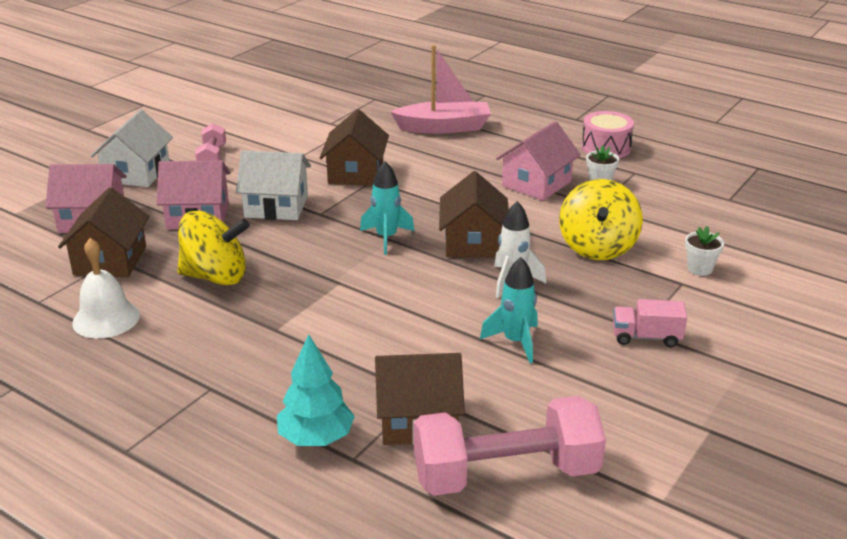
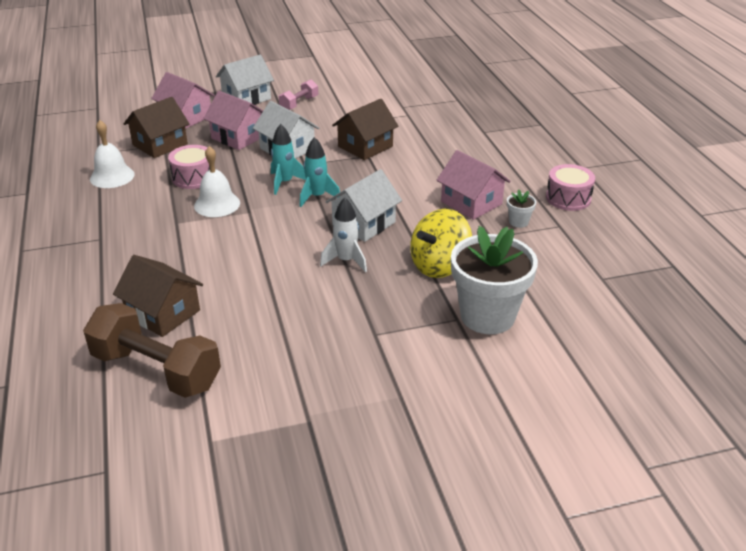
camera: 40 degrees right, 5 degrees up
(215, 276) = (193, 177): yellow spinning top -> pink drum
(291, 291) = (217, 204): none -> white bell
(316, 438) = (103, 293): turquoise tree -> none
(444, 127) = (472, 137): pink boat -> none
(473, 242) = (363, 224): brown house -> white house
(506, 474) = (156, 370): pink dumbbell -> brown dumbbell
(515, 342) = (286, 299): turquoise rocket -> turquoise rocket (285, 182)
(536, 183) = (471, 203): pink house -> pink house turned 60 degrees clockwise
(646, 337) = (369, 341): pink truck -> none
(699, 269) = (487, 316): white flower pot -> white flower pot, size x2.45

